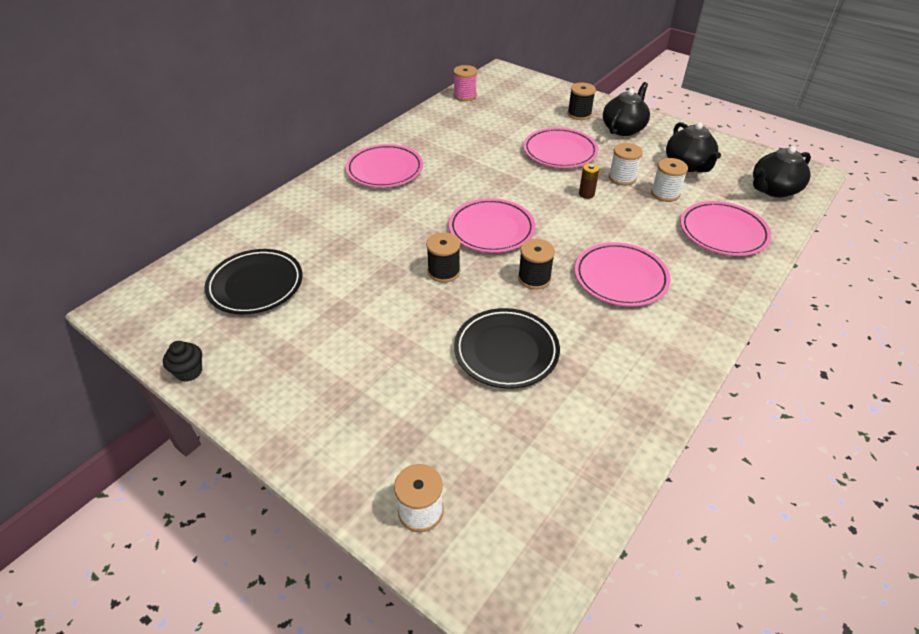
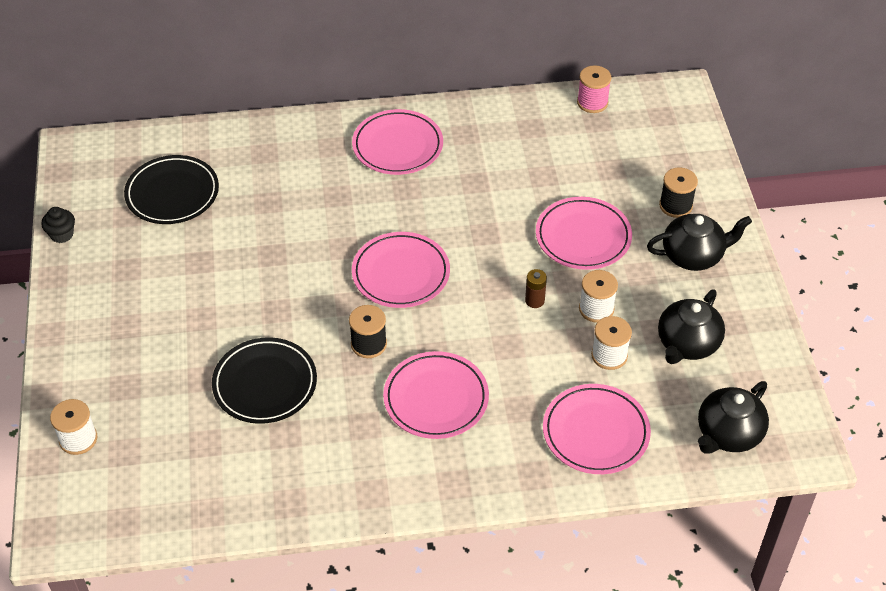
camera: 45 degrees right, 5 degrees up
(444, 272) = (311, 284): black spool -> none
(773, 189) = (728, 434): black teapot -> black teapot turned 60 degrees counterclockwise

